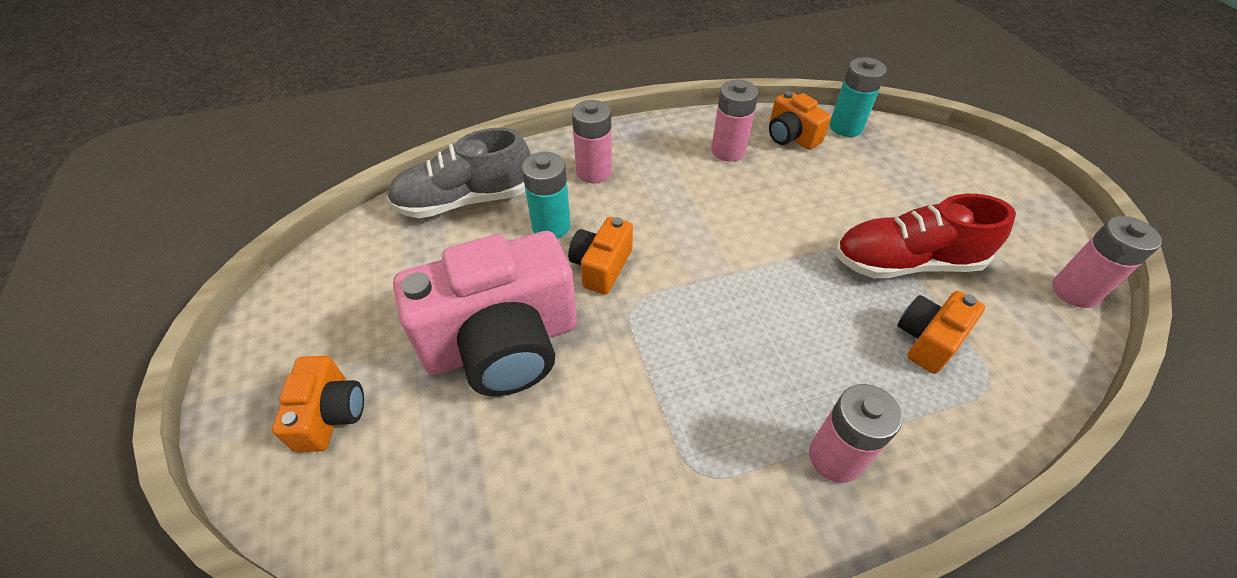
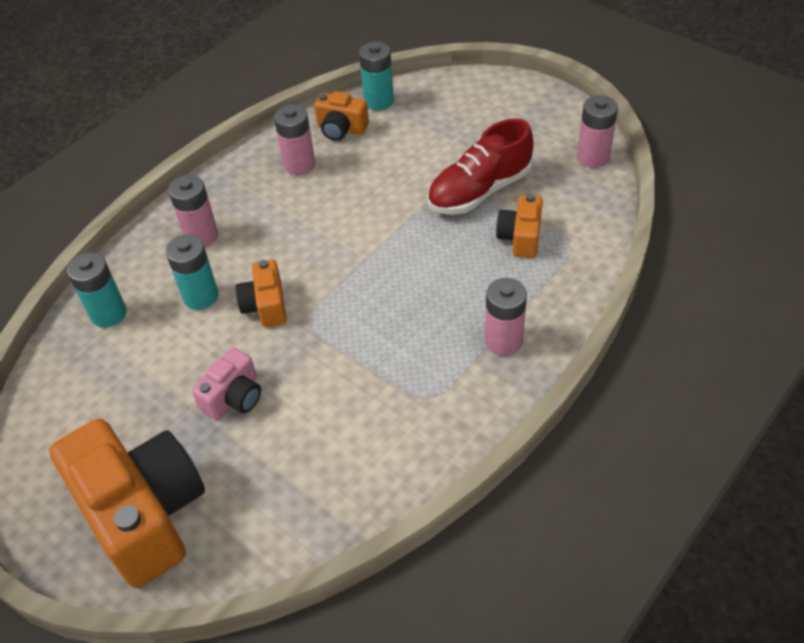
camera: 30 degrees left, 0 degrees up
(330, 414) = (144, 513): orange camera -> orange camera, size x2.08
(465, 200) = (108, 314): grey shoe -> turquoise battery
(503, 343) = (234, 397): pink camera -> pink camera, size x0.48

